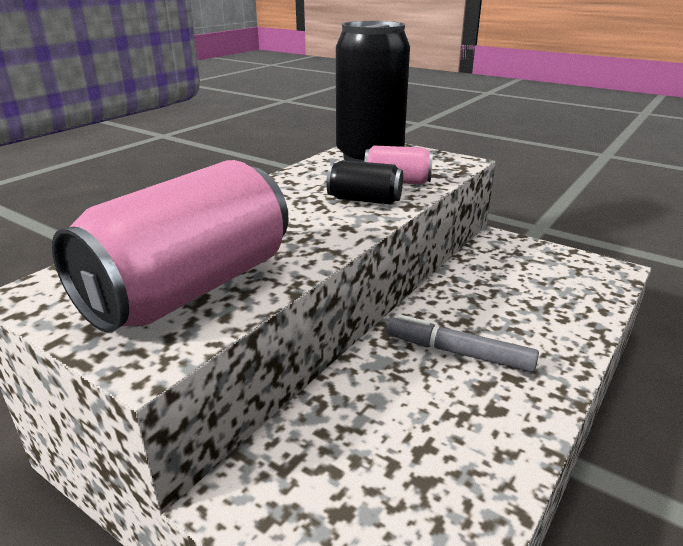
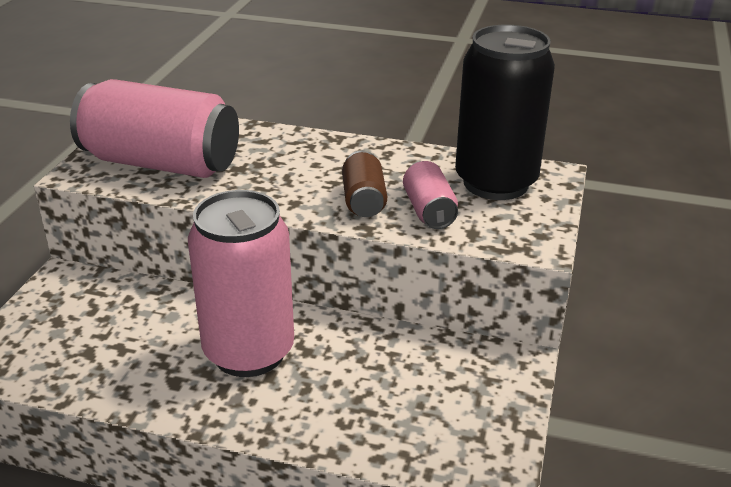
camera: 70 degrees right, 5 degrees up
(364, 200) = (363, 200): black can -> brown can
(458, 352) = (249, 352): grey marker -> pink can

